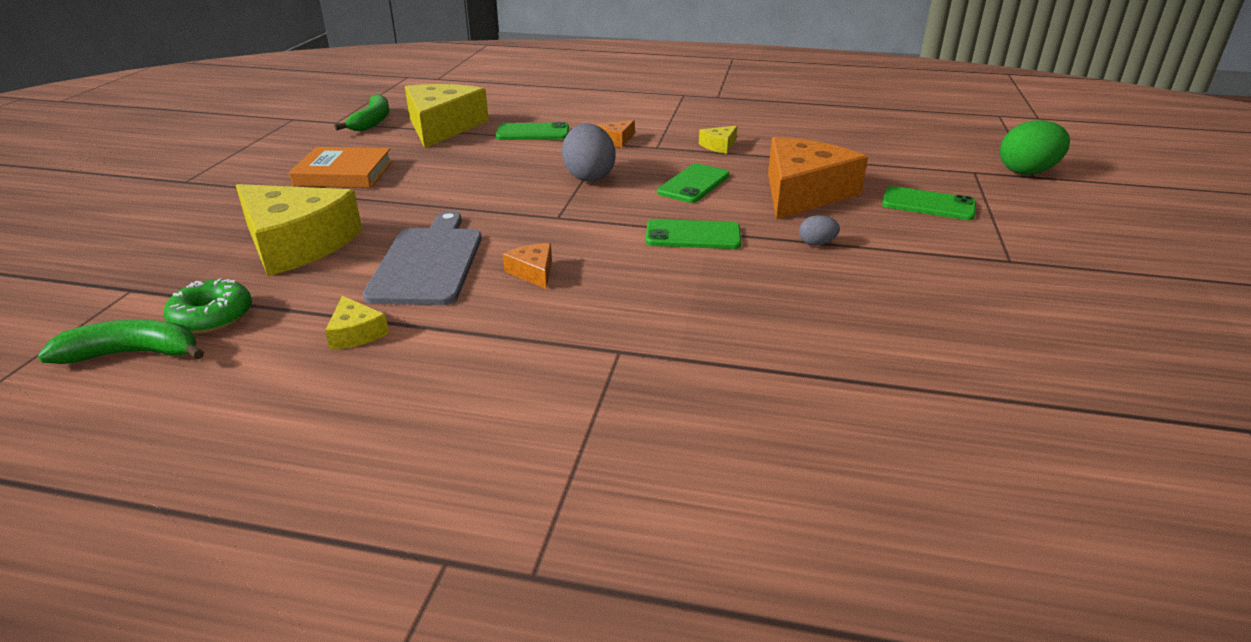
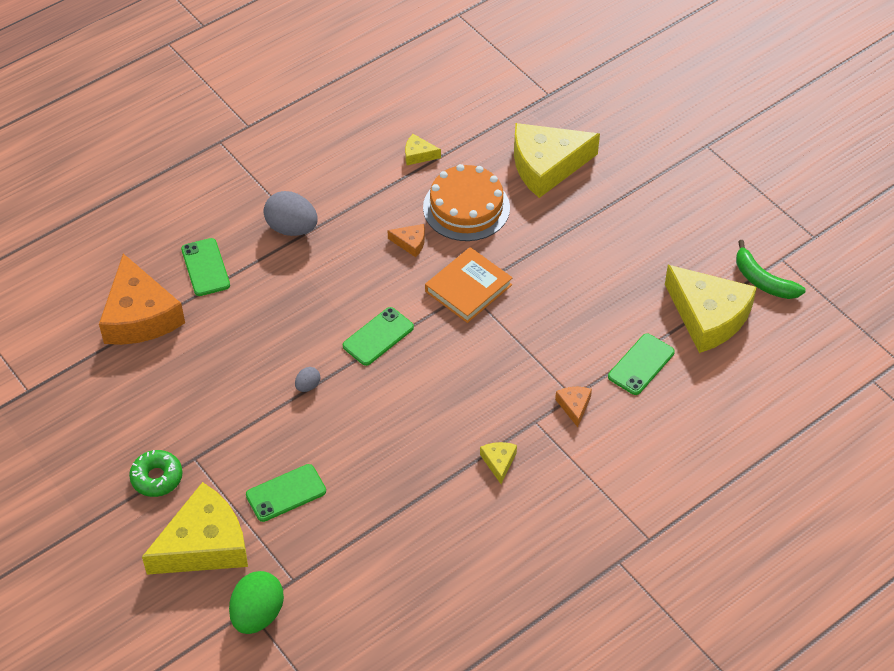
camera: 130 degrees right, 20 degrees up
(133, 354) = (475, 84): green banana -> none
(212, 317) = (486, 114): green donut -> green donut (157, 478)
(344, 173) = (648, 223): orange book -> orange book (468, 288)
(428, 262) = (466, 207): grey cutting board -> orange cake
(589, 177) = (516, 344): grey egg -> grey egg (292, 228)
(693, 184) = (447, 392): green phone -> green phone (205, 267)
(803, 193) = (371, 440): orange cheese -> orange cheese (139, 316)
(1049, 215) = (204, 544): none -> yellow cheese

